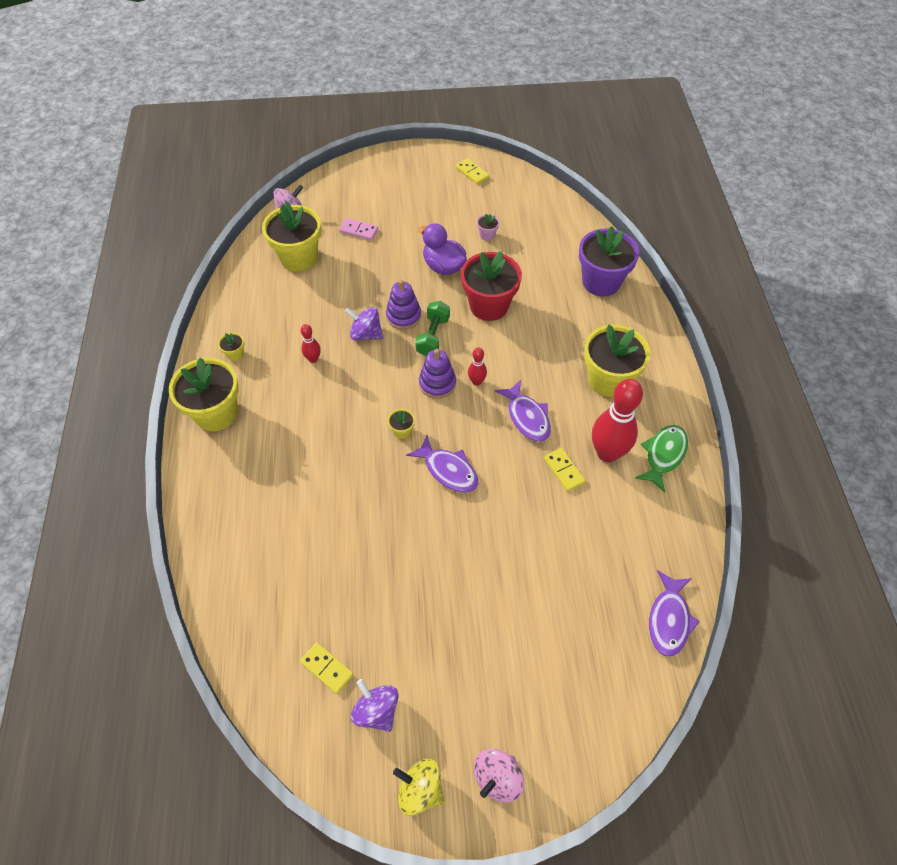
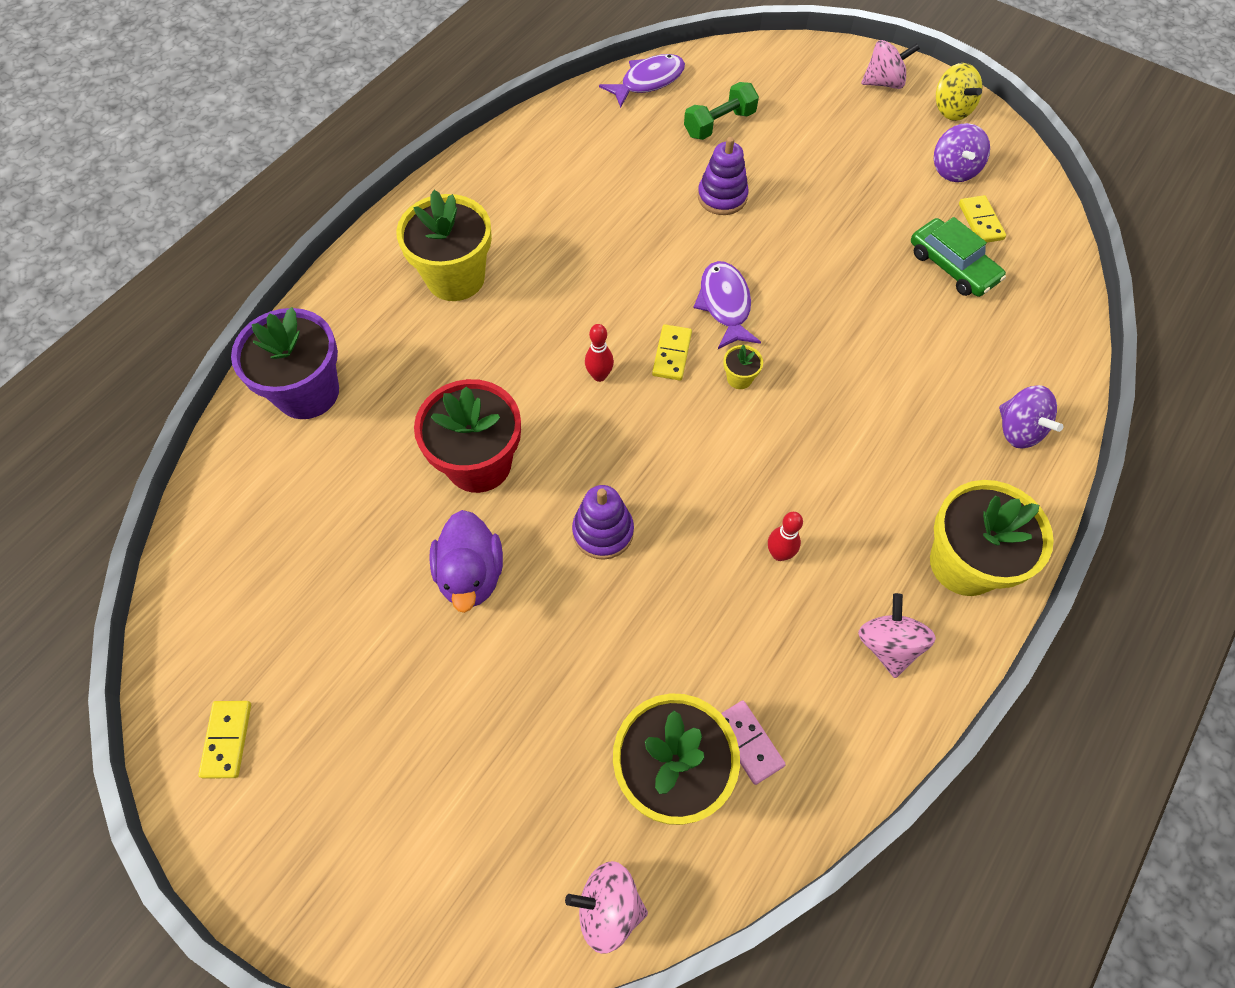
camera: 140 degrees left, 5 degrees up
(235, 354) = (888, 645): yellow flower pot -> pink spinning top
(325, 608) = (952, 266): none -> green car
(359, 230) = (528, 756): pink domino -> pink domino (748, 742)
(366, 334) = (677, 541): purple spinning top -> purple spinning top (1018, 430)
(433, 336) = (593, 472): green dumbbell -> green dumbbell (719, 124)
(437, 383) = (647, 405): purple stacking toy -> purple stacking toy (722, 197)
(487, 235) = (353, 583): pink flower pot -> none
(527, 417) = (586, 300): purple fish -> none
(564, 470) = (607, 229): yellow domino -> yellow domino (672, 354)
(607, 453) = (546, 215): red bowling pin -> none
(663, 455) = (497, 180): green fish -> none

